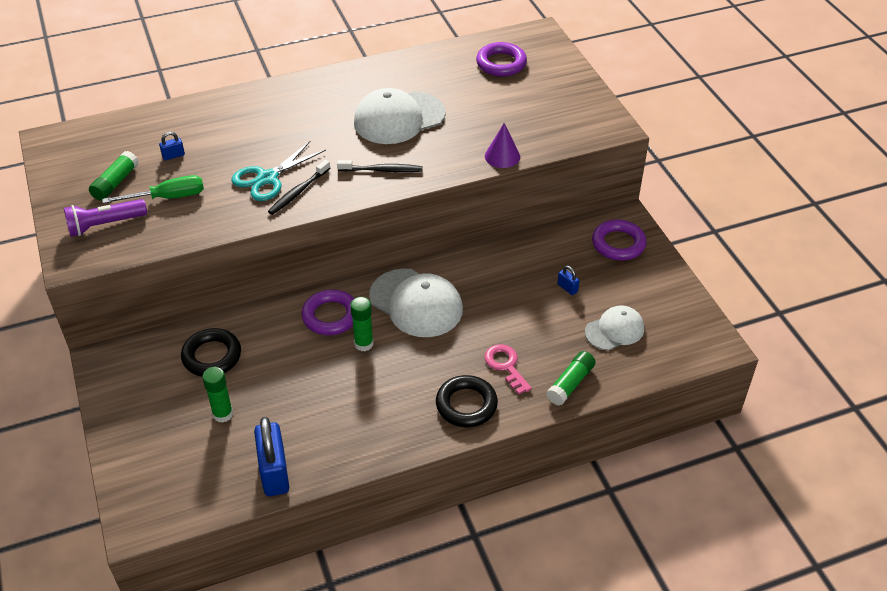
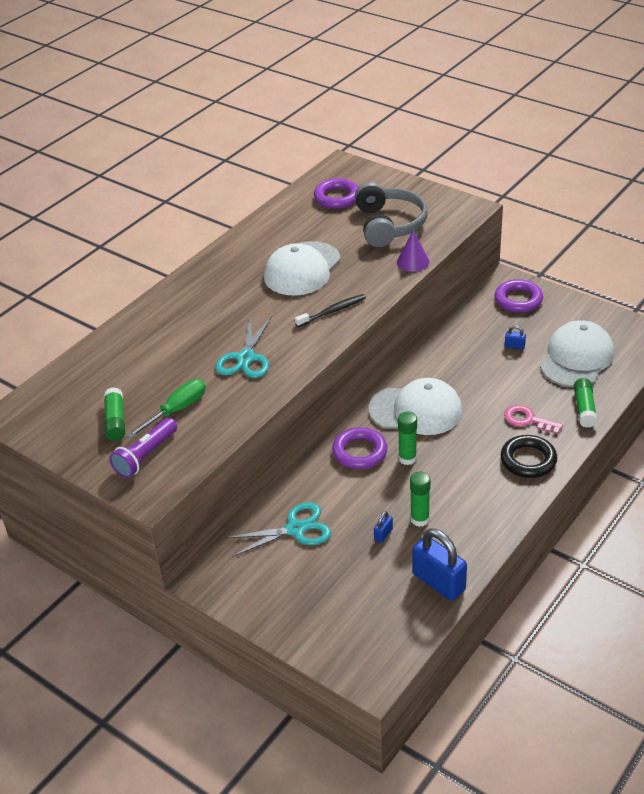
camera: 30 degrees left, 5 degrees down
(173, 155) = (143, 378): blue padlock -> blue padlock (383, 534)
(212, 356) = (296, 529): black ring -> turquoise scissors
(223, 414) = (352, 565): green glue stick -> green glue stick (419, 519)
(298, 192) = (283, 356): black toothbrush -> none
(519, 110) = (389, 225): none -> grey headphones
(614, 330) = (576, 358): white cap -> white cap, size x1.64

